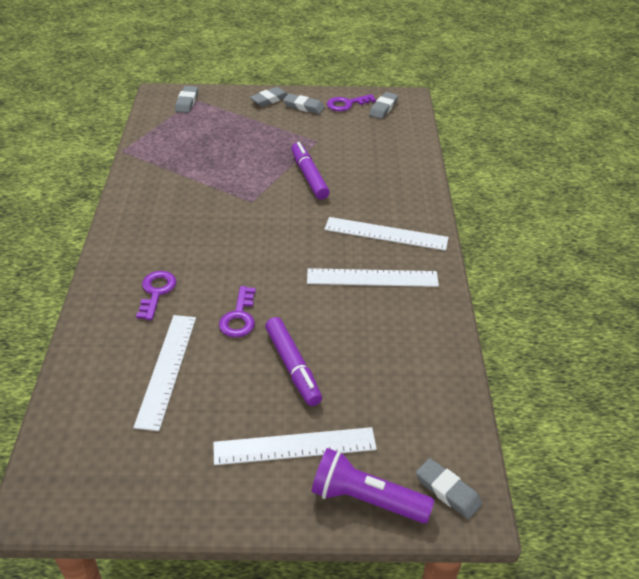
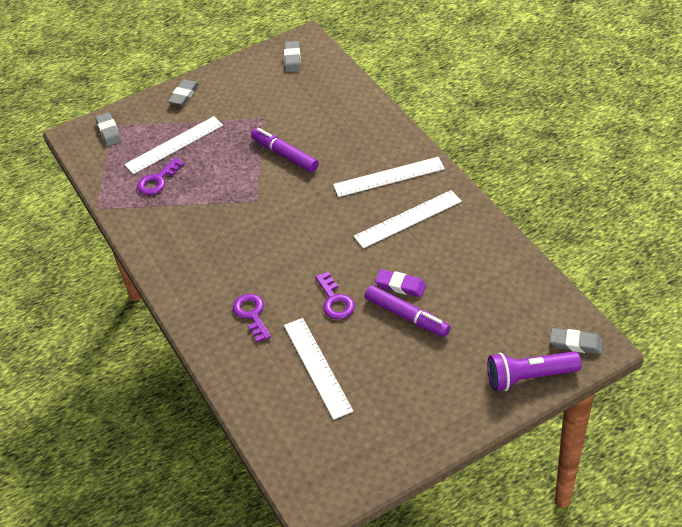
camera: 25 degrees left, 5 degrees up
(294, 446) = (455, 370): white ruler -> white ruler (174, 145)
(304, 107) = (221, 89): grey eraser -> none
(312, 334) = (400, 286): none -> purple eraser
(347, 104) = (257, 69): purple key -> purple key (158, 180)

